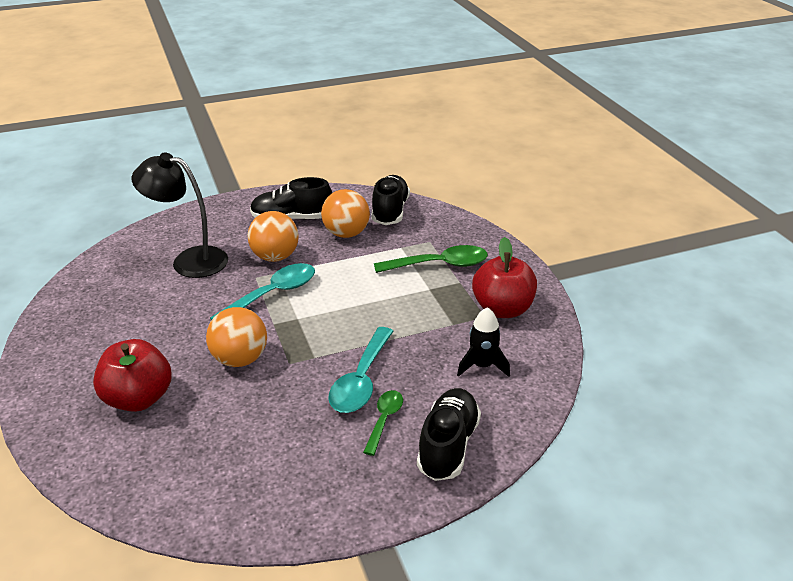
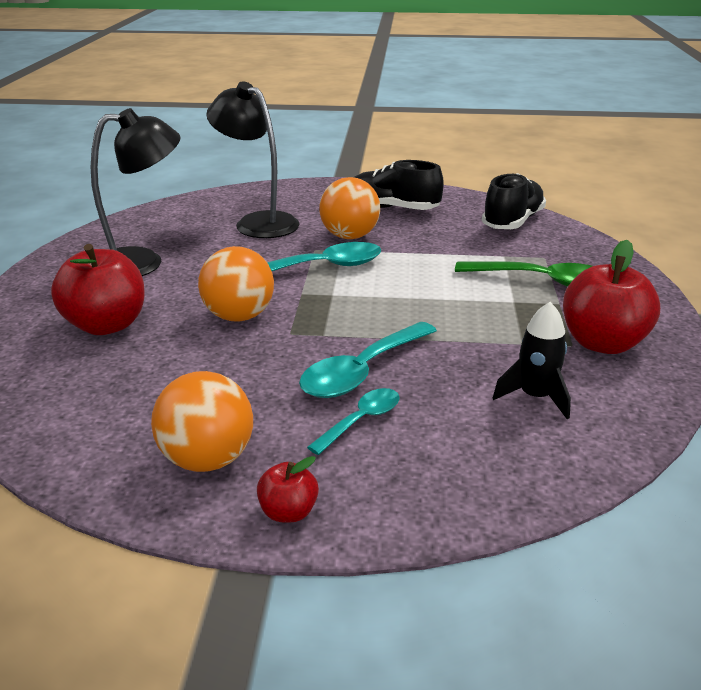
camera: 25 degrees right, 5 degrees down
(119, 328) = (142, 262): none -> black lamp
(346, 234) = (445, 232): orange ball -> orange ball (207, 459)
(380, 502) = (288, 512): none -> red apple
(384, 420) = (361, 420): green spoon -> turquoise spoon
(448, 446) = (427, 474): black shoe -> none

